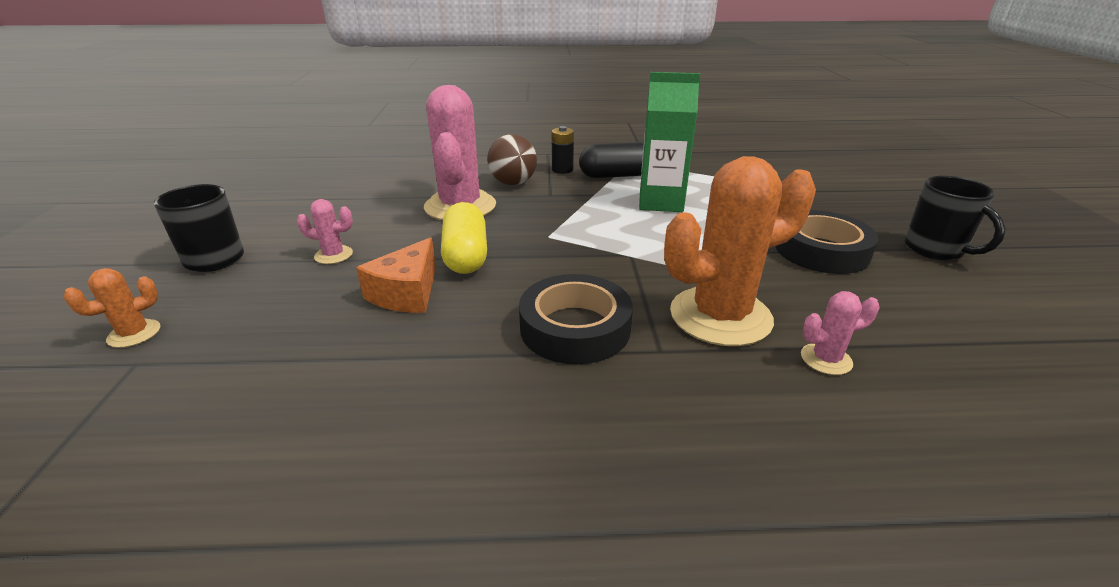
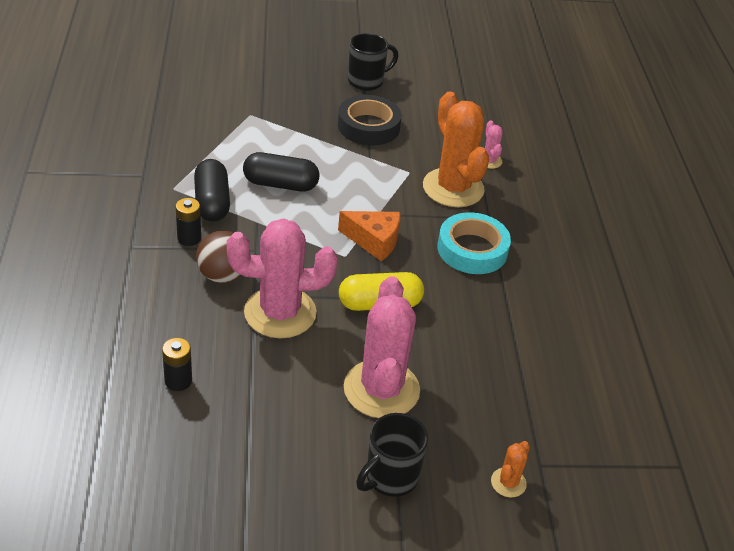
camera: 95 degrees left, 10 degrees up
(134, 334) = (508, 482): orange cactus -> orange cactus turned 75 degrees clockwise
(333, 255) = (381, 389): pink cactus -> pink cactus, size x2.29
(389, 174) = (178, 381): none -> black battery
(407, 293) = (438, 333): orange cheese -> orange cheese (374, 241)
(575, 328) = (472, 249): black tape -> turquoise tape
(660, 202) = (280, 184): green carton -> black capsule

